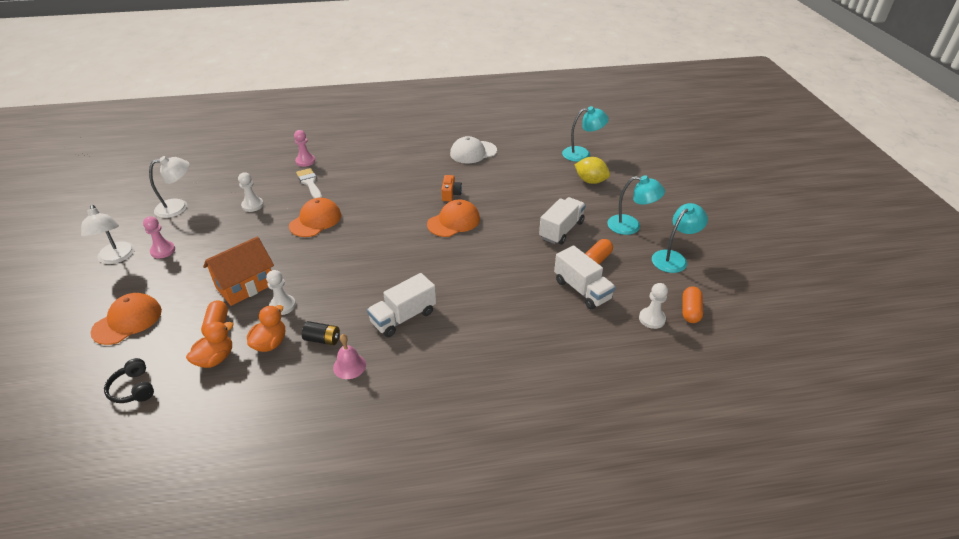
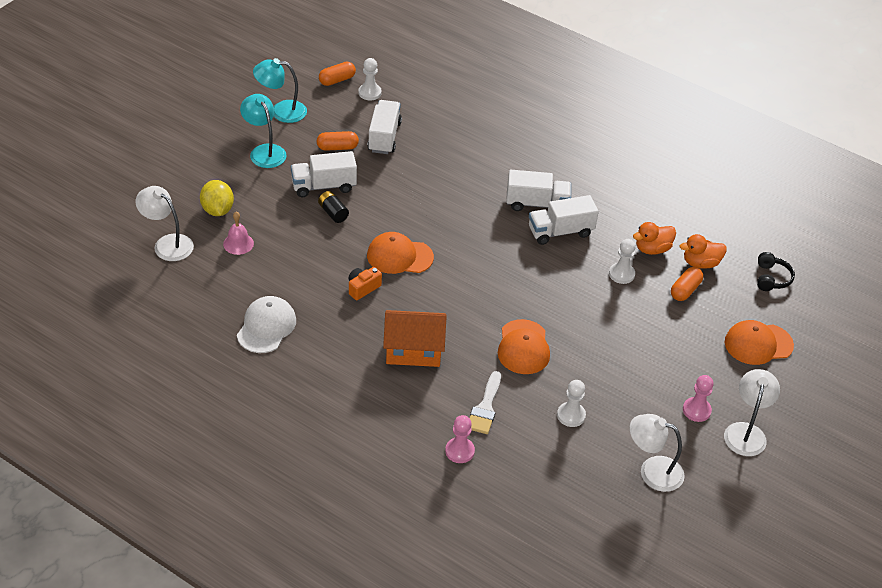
camera: 140 degrees left, 5 degrees up
(245, 286) = (640, 314): orange house -> orange house (413, 350)
(315, 220) = (523, 347): orange cap -> orange cap turned 75 degrees counterclockwise
(322, 339) = (611, 227): black battery -> black battery (333, 213)
(349, 366) = (607, 197): pink bell -> pink bell (238, 243)
(362, 307) = (560, 232): none -> white truck
(473, 152) = (266, 327): white cap -> white cap turned 90 degrees counterclockwise
(582, 154) = (167, 243): turquoise lamp -> white lamp

